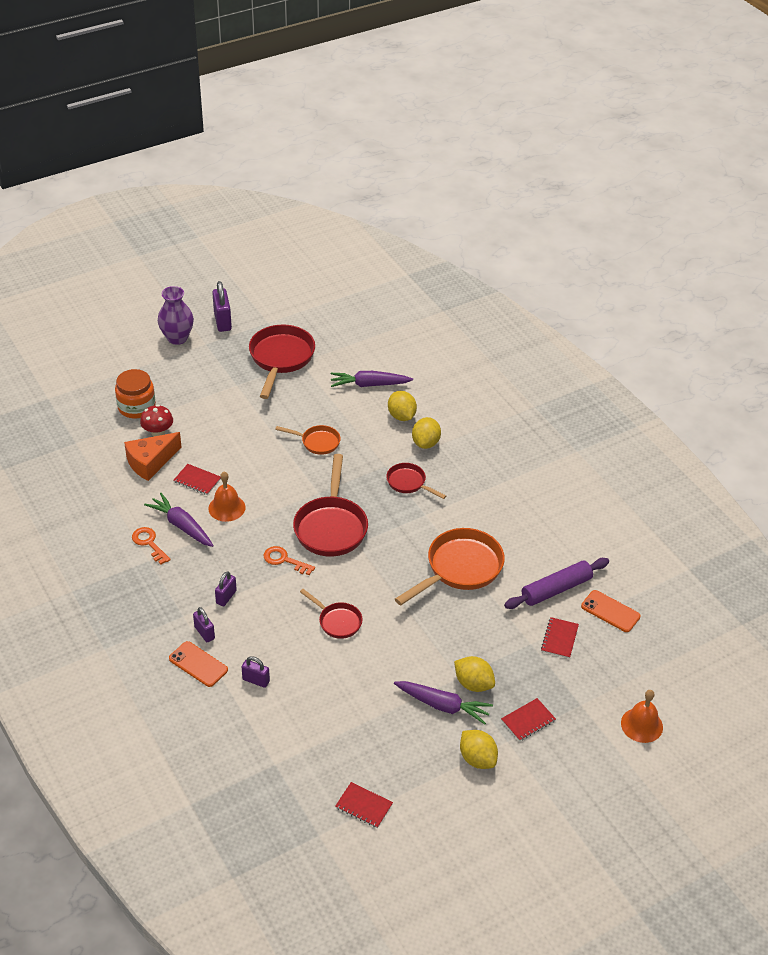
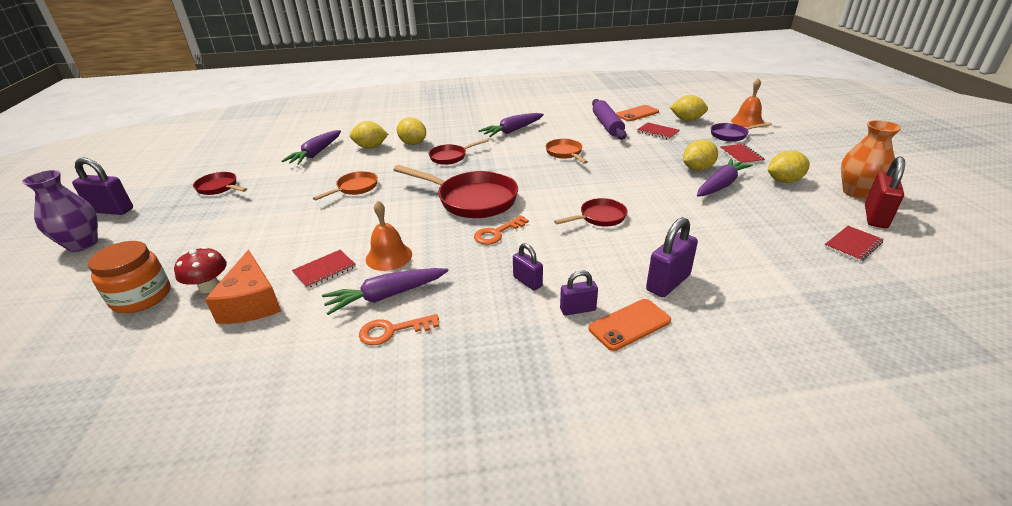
camera: 65 degrees left, 10 degrees down
(256, 680) = (668, 283): purple padlock -> purple padlock, size x1.62
(280, 359) = (219, 188): red pan -> red pan, size x0.54
(427, 830) = (875, 217): none -> red padlock
(460, 568) = (565, 153): orange pan -> orange pan, size x0.54
(477, 820) = (856, 192): none -> orange vase
(497, 510) = (512, 131): none -> purple carrot
(585, 709) = (731, 135): none -> purple pan
(614, 663) = (687, 120): none -> yellow lemon

